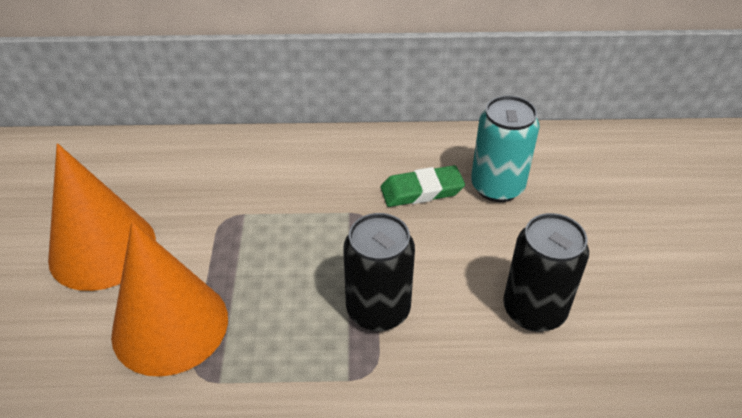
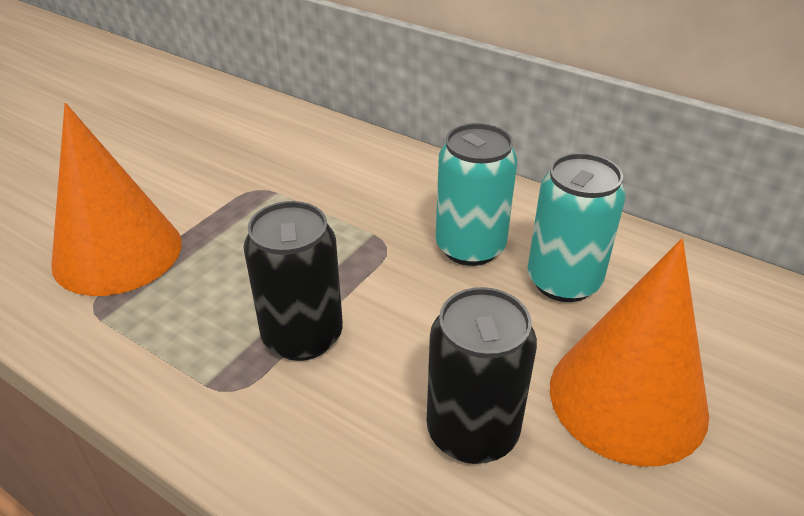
camera: 35 degrees right, 5 degrees down
(102, 249) = (138, 169): orange cone -> orange cone (627, 398)
(422, 191) = (470, 247): green eraser -> turquoise can

